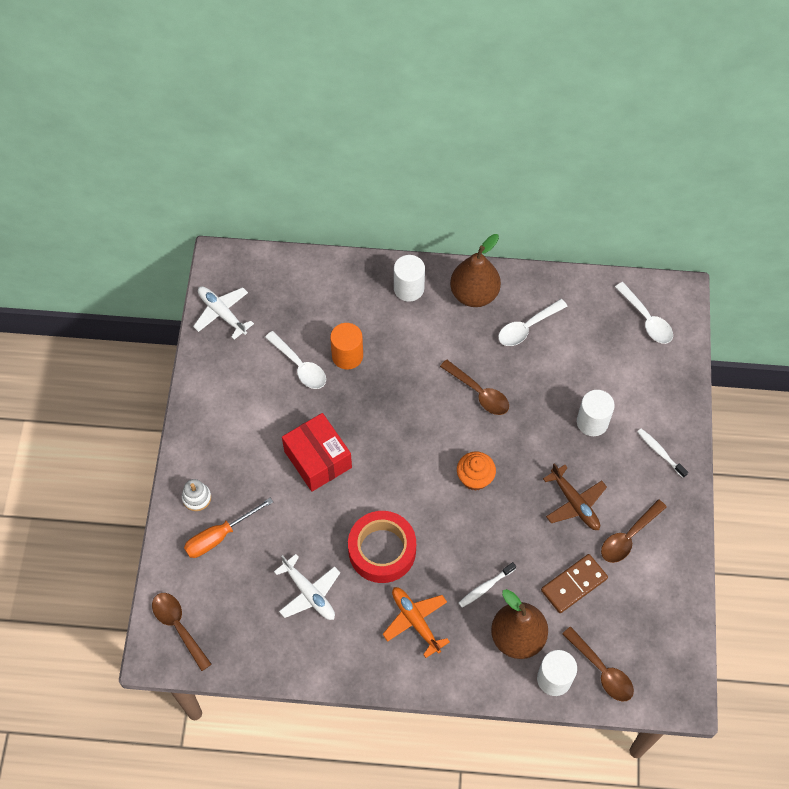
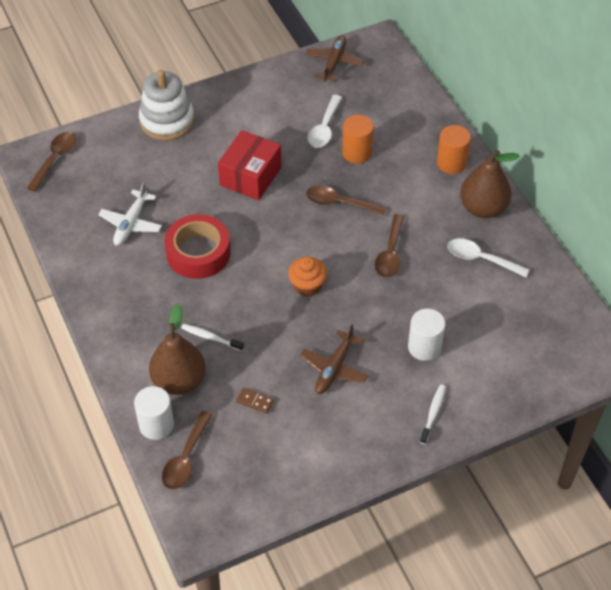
camera: 60 degrees right, 10 degrees down
(197, 498) = (167, 121): white stacking toy -> white stacking toy, size x2.13
(219, 536) = (144, 148): orange screwdriver -> none
(222, 314) = (334, 63): white plane -> brown plane
(409, 288) = (451, 163): white cylinder -> orange cylinder
(415, 621) = (149, 303): orange plane -> none
(573, 584) = (255, 401): brown domino -> brown domino, size x0.54
(628, 537) = (329, 424): brown spoon -> brown spoon (339, 203)
(646, 319) = (563, 344): white spoon -> none

